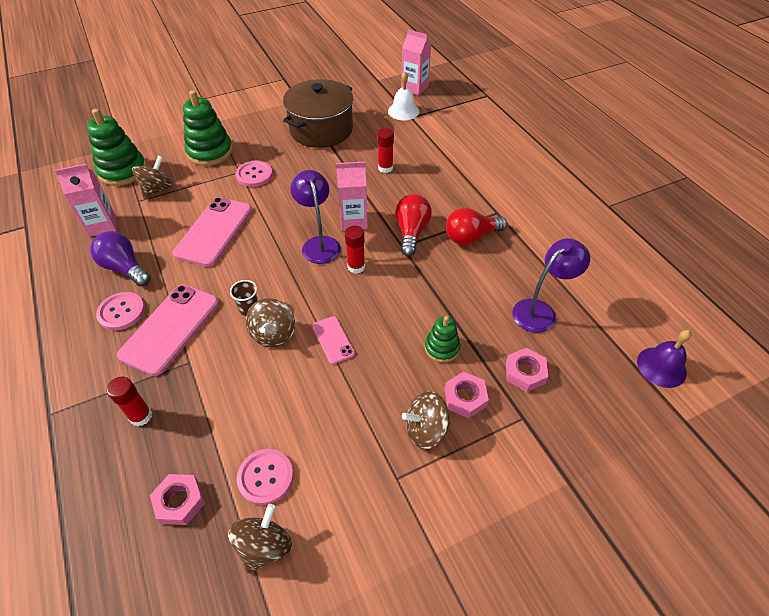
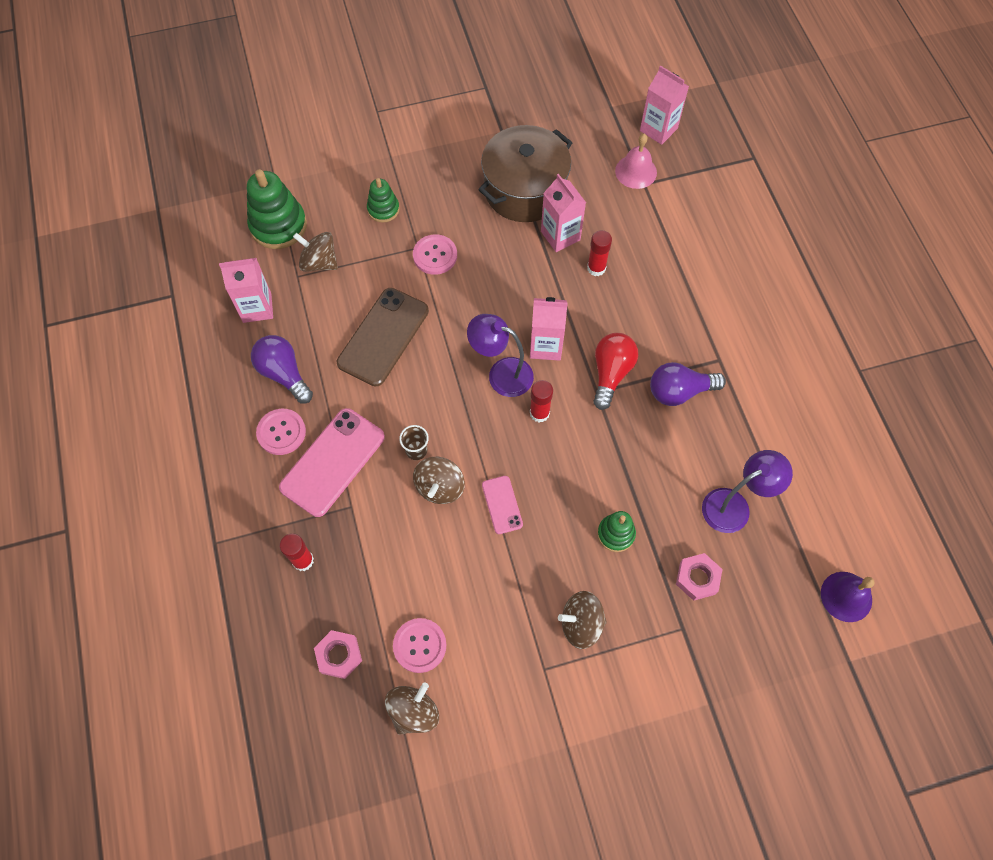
camera: 10 degrees right, 15 degrees up
(157, 190) = (319, 262): brown spinning top -> brown spinning top turned 105 degrees counterclockwise
(210, 152) = (383, 209): green stacking toy -> green stacking toy, size x0.57
(214, 231) = (383, 337): pink phone -> brown phone
(319, 244) = (501, 374): purple lamp -> purple lamp turned 60 degrees counterclockwise
(353, 152) = (560, 236): none -> pink carton
(403, 111) = (636, 171): white bell -> pink bell
(465, 398) = (628, 596): pink nut -> none
(471, 237) = (679, 391): red light bulb -> purple light bulb

